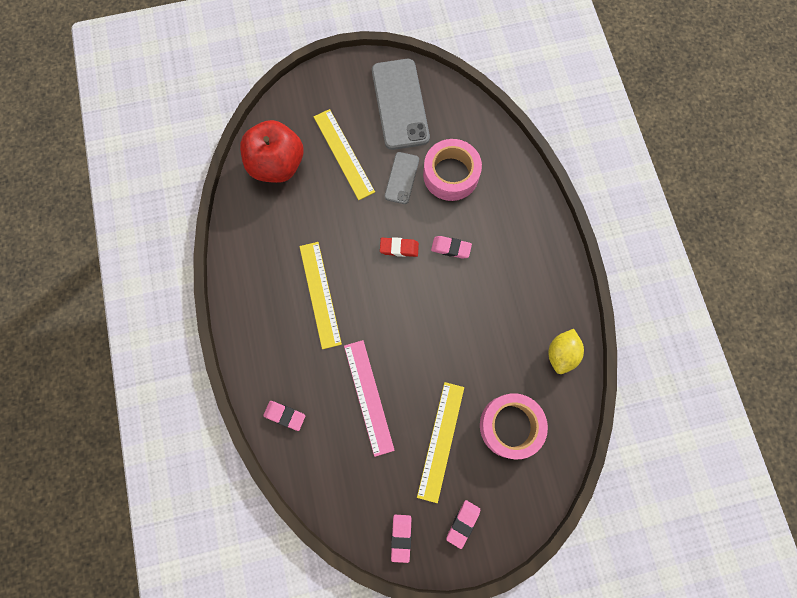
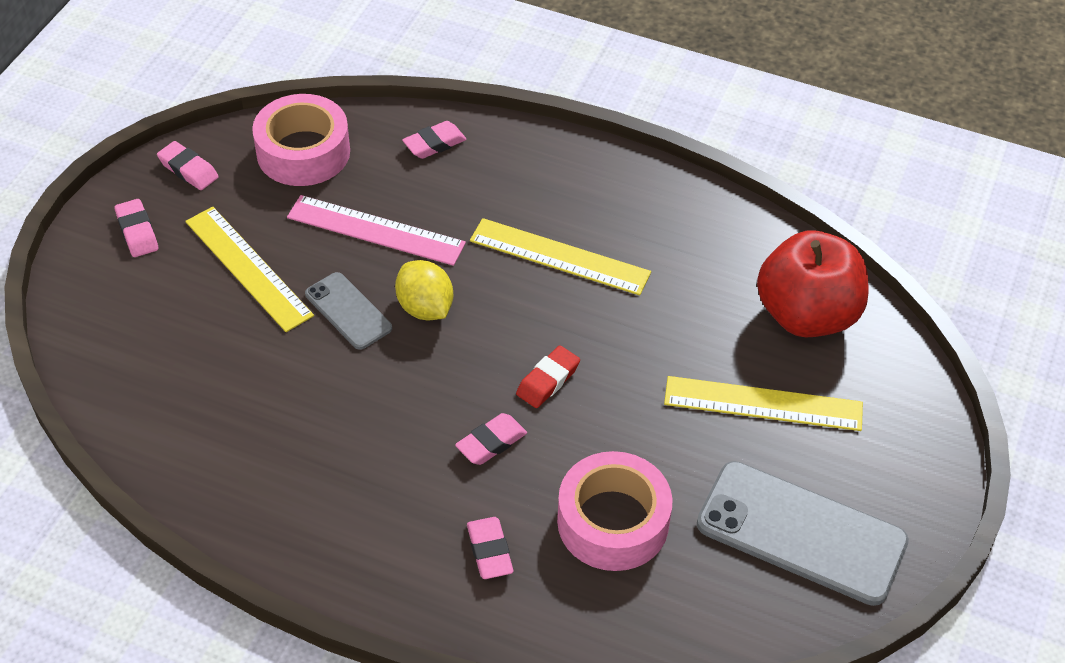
camera: 125 degrees right, 25 degrees down
(402, 178) = (660, 453): grey phone -> grey phone (348, 311)
(502, 211) = (489, 551): none -> pink eraser
(510, 426) = (186, 349): pink tape -> pink tape (303, 152)
(561, 354) = (211, 473): yellow lemon -> yellow lemon (425, 308)

